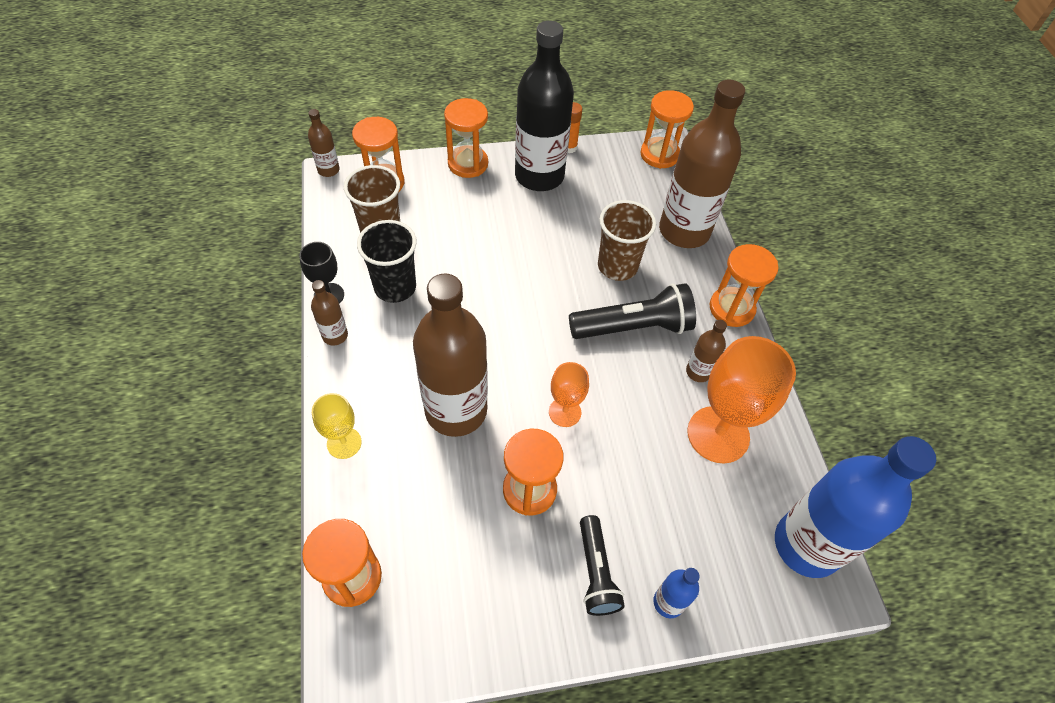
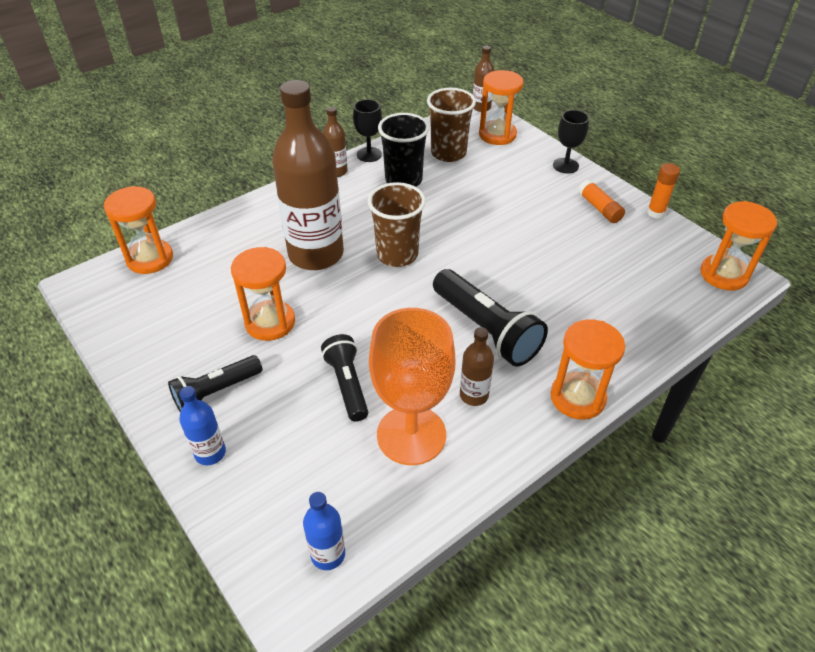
camera: 65 degrees right, 10 degrees down
(344, 443) = (251, 212): yellow goblet -> none
(468, 164) = (565, 165): orange hourglass -> black goblet
(539, 176) = (599, 208): black bottle -> orange glue stick
(565, 412) = (358, 316): orange goblet -> none
(617, 266) = (547, 294): brown cup -> brown cup (397, 255)
(642, 457) = (347, 384): none -> black flashlight
(684, 231) = (642, 326): brown bottle -> none
(806, 545) = (328, 554): blue bottle -> blue bottle, size x0.44

